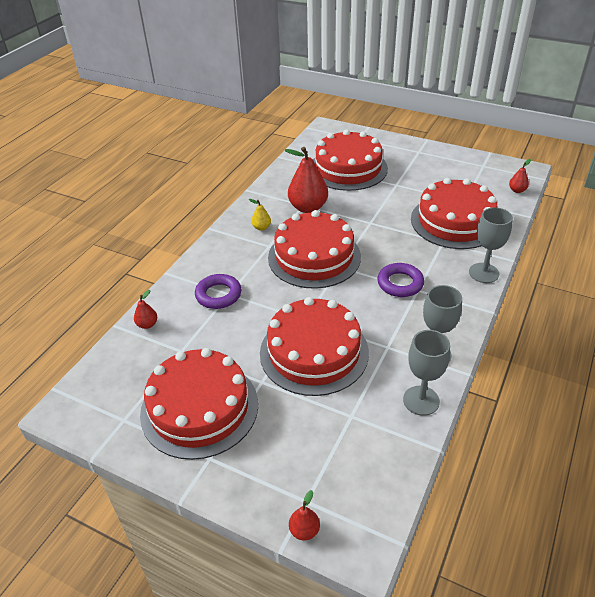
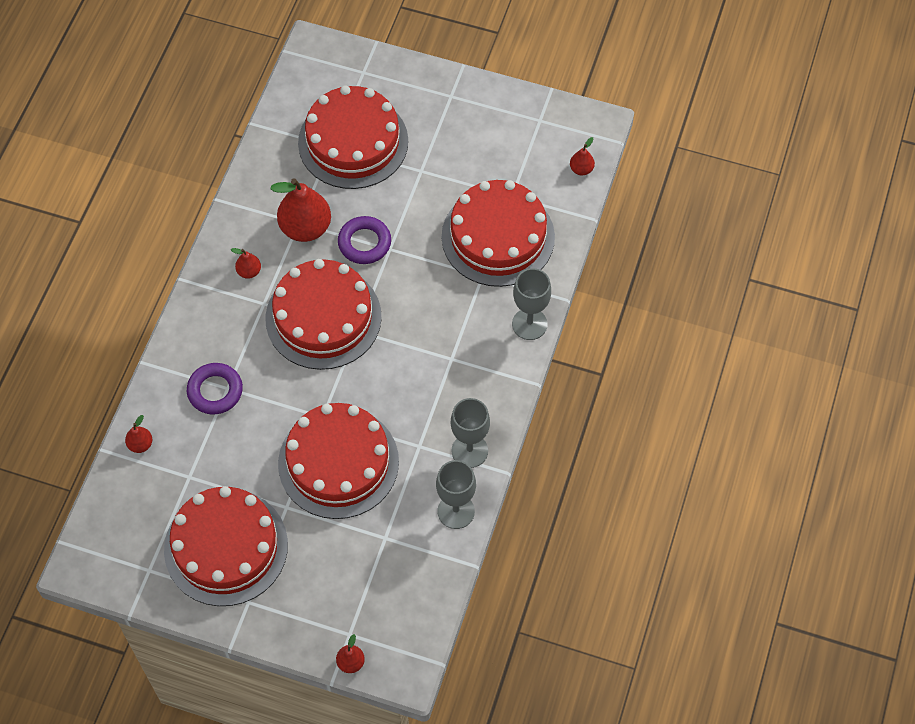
camera: 10 degrees left, 20 degrees up
(261, 227) = (249, 271): yellow pear -> red pear
(400, 283) = (430, 351): purple ring -> purple ring (364, 243)

